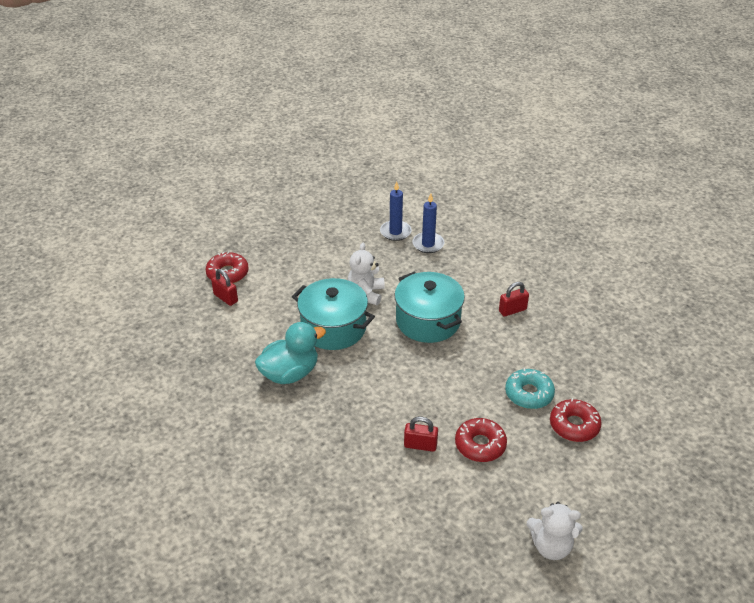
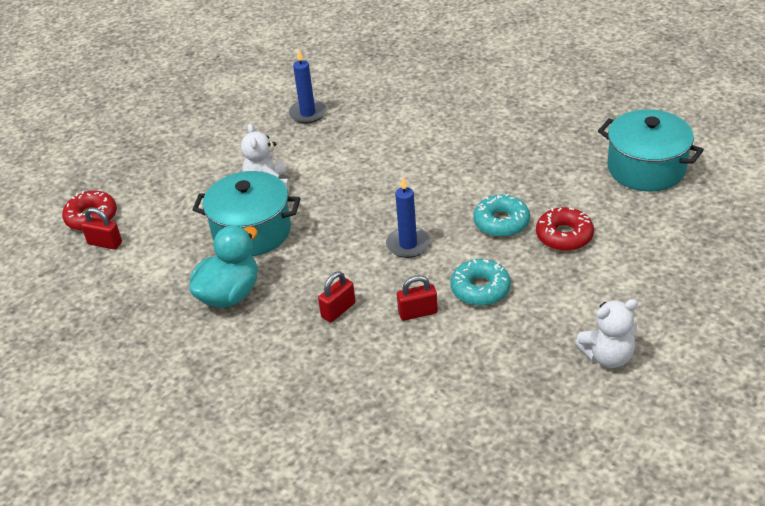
camera: 20 degrees left, 0 degrees up
(395, 232) = (264, 113): blue candle -> blue candle (408, 244)
(428, 321) = (353, 189): turquoise pot -> turquoise pot (646, 168)
(480, 445) = (480, 289): red donut -> turquoise donut
(512, 310) = (437, 149): red padlock -> red padlock (338, 310)

